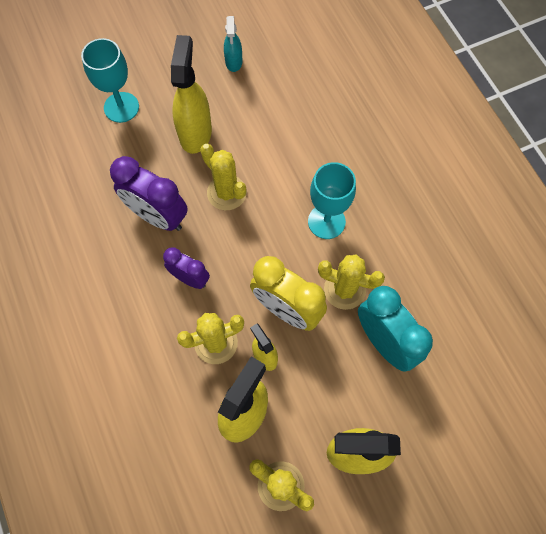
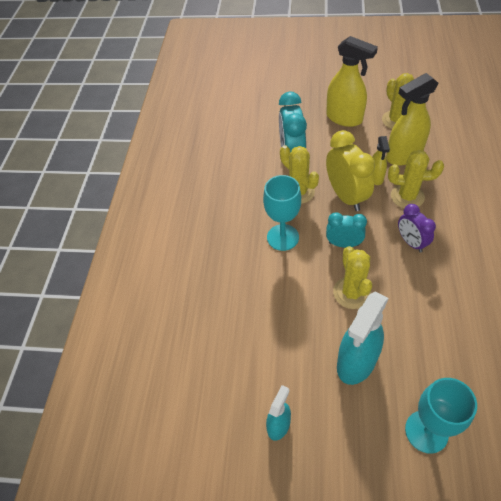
camera: 145 degrees left, 15 degrees down
(158, 216) = (422, 300): purple clock -> none
(195, 132) = (356, 362): yellow spray bottle -> turquoise spray bottle
(259, 243) = (343, 244): none -> turquoise clock

